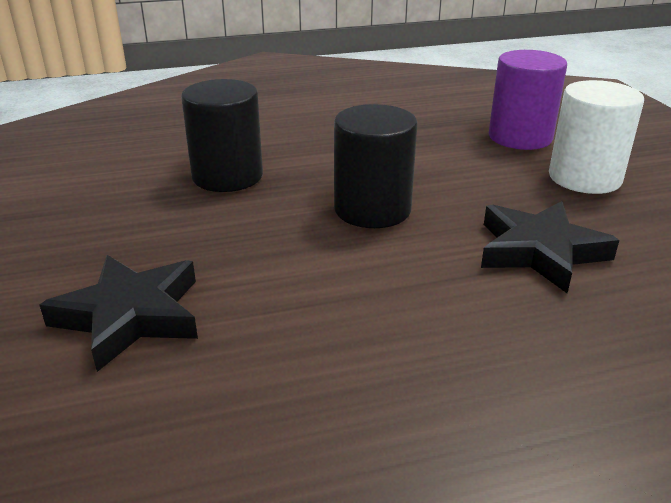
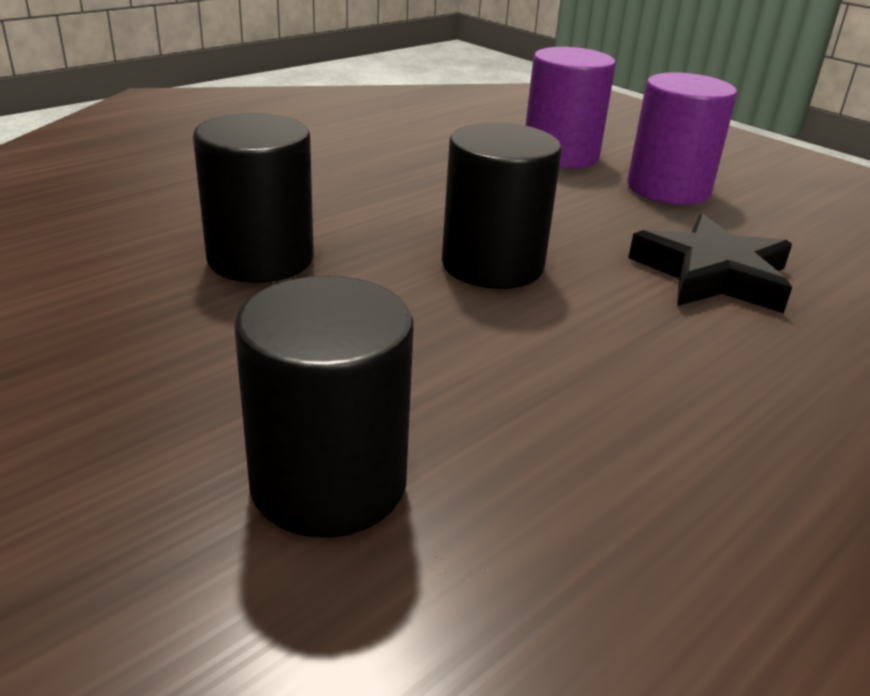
camera: 30 degrees left, 0 degrees up
(130, 316) = (328, 483): black star -> black cylinder
(584, 178) = (668, 189): white cylinder -> purple cylinder

